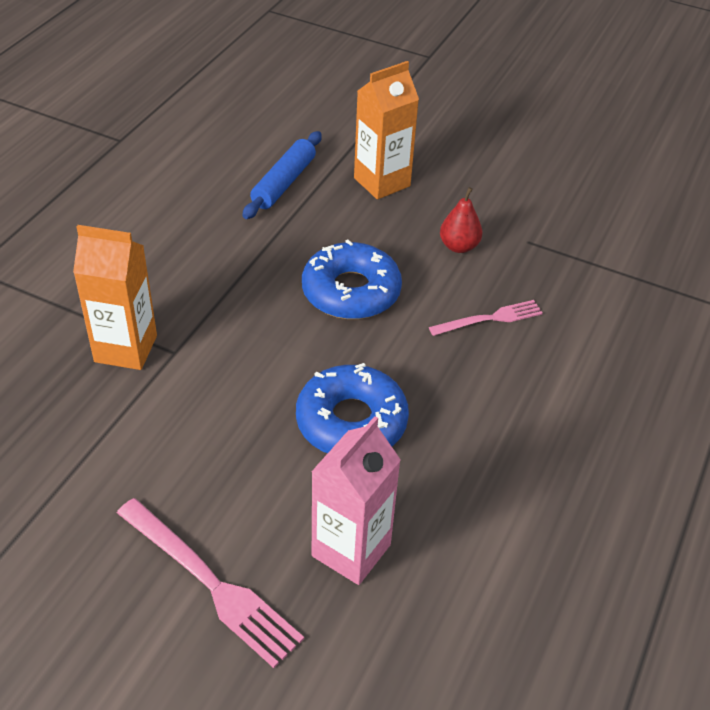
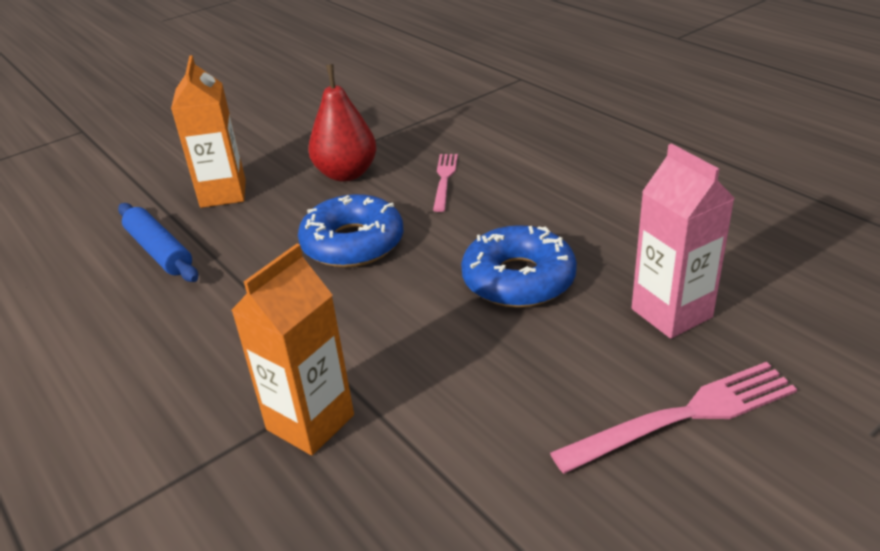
camera: 60 degrees left, 10 degrees down
(459, 246) = (346, 174): red pear -> red pear, size x1.63

